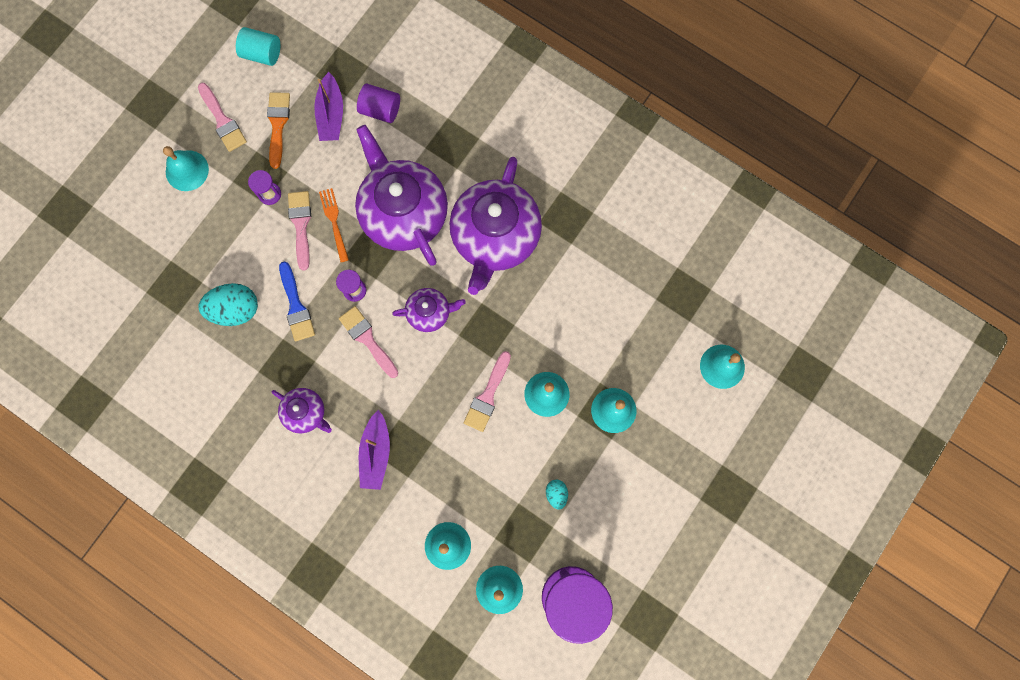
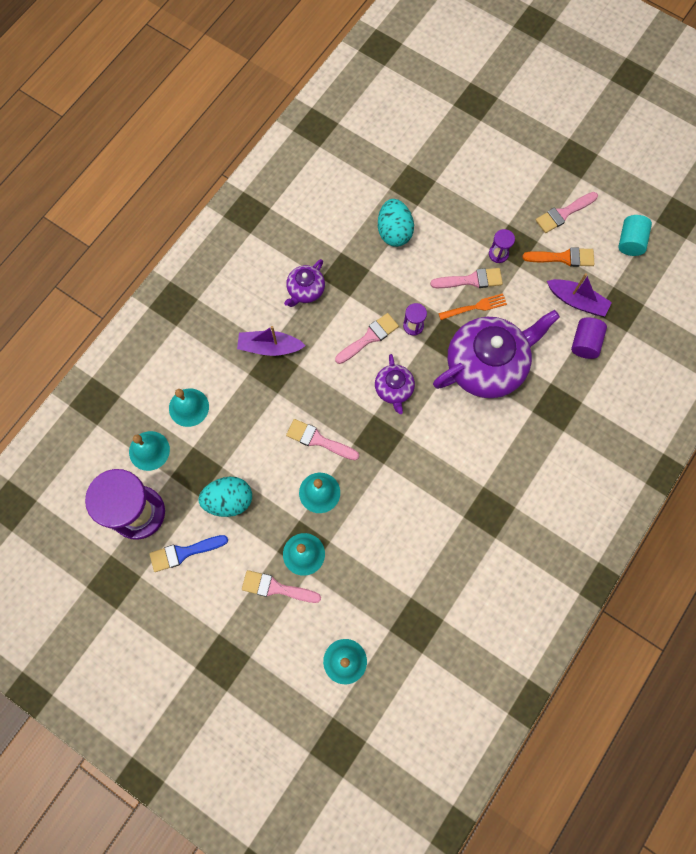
camera: 90 degrees right, 5 degrees down
(187, 170) = (516, 188): turquoise bell -> none
(296, 306) = (398, 279): blue brush -> blue brush (184, 552)
(331, 114) = (577, 301): purple boat -> purple boat turned 150 degrees counterclockwise
(495, 237) = (467, 446): purple teapot -> none
(556, 494) = (229, 500): turquoise egg -> turquoise egg, size x1.96
(650, 439) = (276, 588): none -> pink brush

